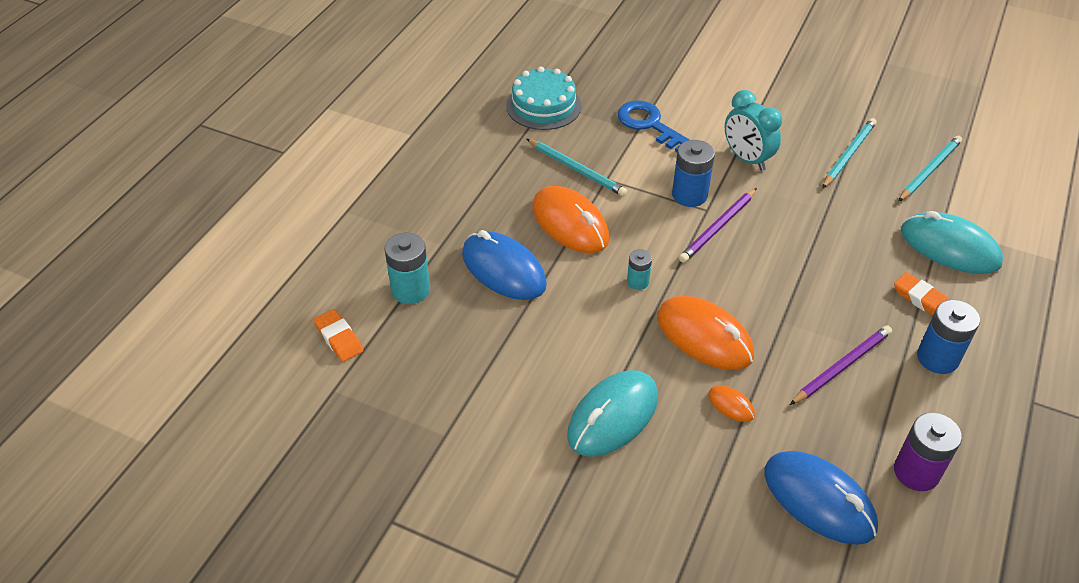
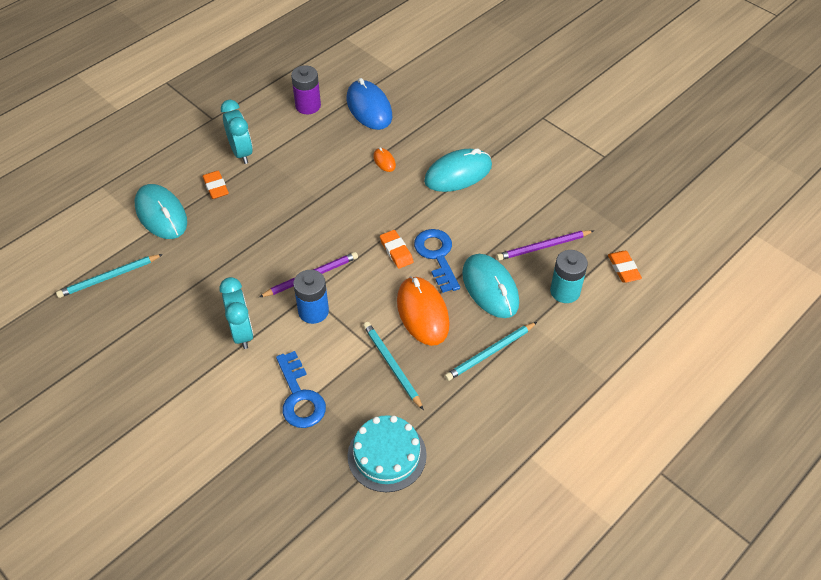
camera: 160 degrees left, 5 degrees up
(503, 270) = (490, 288): blue mouse -> turquoise mouse
(585, 290) = (437, 256): none -> blue key
(638, 282) = (396, 251): turquoise battery -> orange eraser
(704, 336) = (374, 203): orange mouse -> none
(841, 366) = (302, 163): purple pencil -> purple pencil (543, 247)
(848, 155) = (156, 311): turquoise pencil -> turquoise pencil (490, 353)
(937, 358) = (241, 152): blue battery -> turquoise clock

